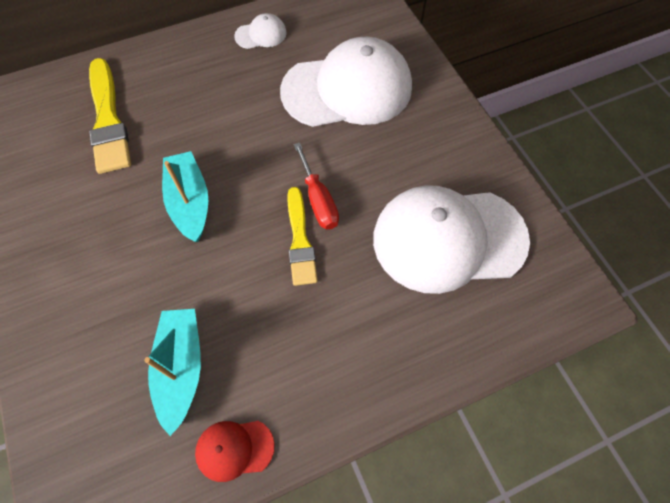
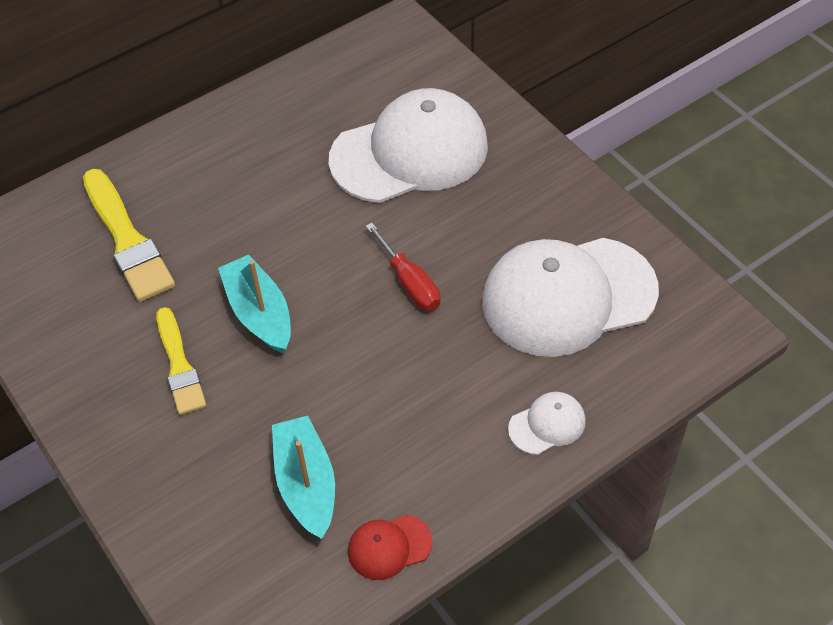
camera: 10 degrees left, 10 degrees down
(261, 34) = (284, 105): white cap -> white cap (547, 424)
(300, 240) = (400, 329): yellow brush -> yellow brush (179, 366)

